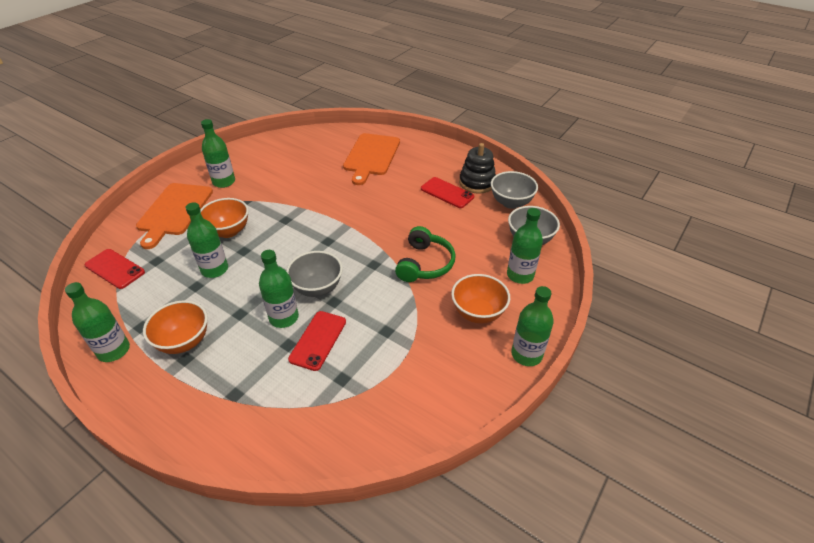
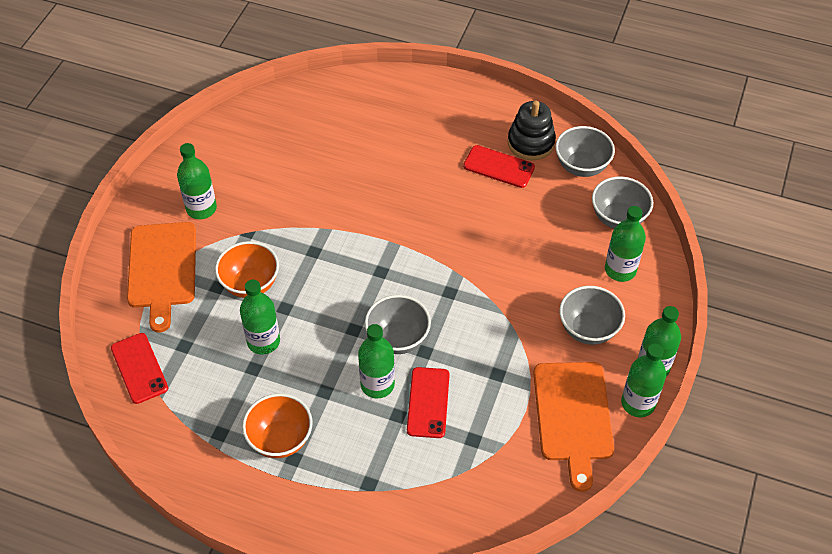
camera: 15 degrees left, 10 degrees up
(114, 350) = (207, 468): green bottle -> green bottle (638, 403)
(115, 269) = (139, 368): red phone -> red phone turned 45 degrees clockwise
(371, 156) = (379, 124): orange cutting board -> orange cutting board (573, 416)
(424, 264) = (508, 278): green headphones -> none
(478, 313) = (588, 329): orange bowl -> grey bowl

